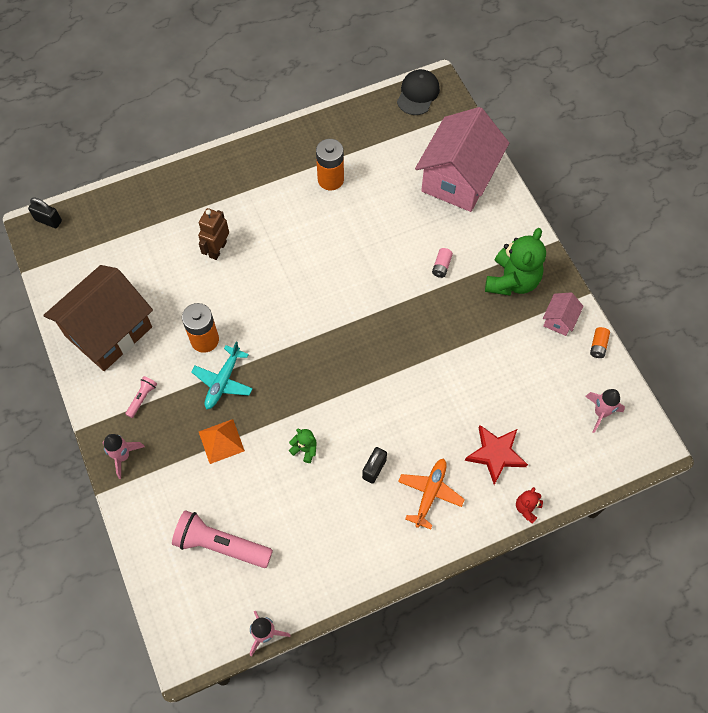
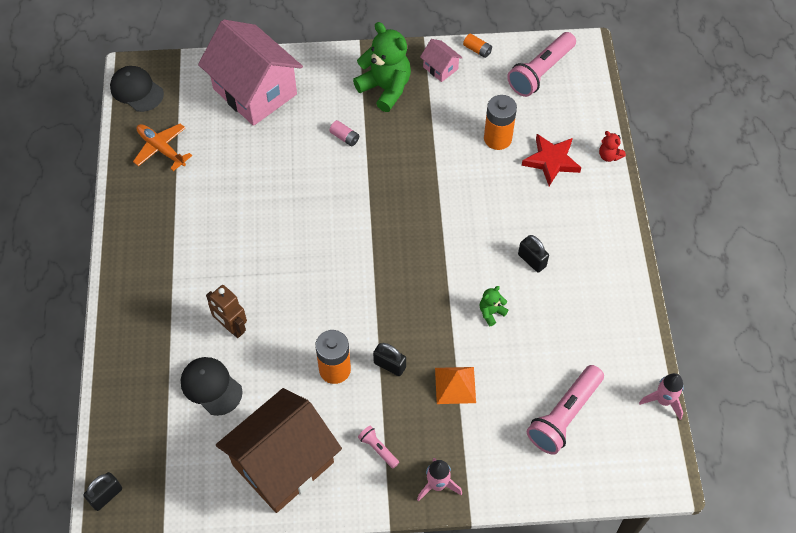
camera: 70 degrees left, 5 degrees down
(109, 331) = (283, 463): brown house -> brown house turned 75 degrees clockwise
(160, 255) = (211, 386): none -> black cap
(223, 381) = (389, 365): turquoise plane -> black padlock
(330, 179) = (199, 198): orange battery -> orange battery (497, 138)
(430, 494) = (571, 224): orange plane -> orange plane (161, 149)
(600, 413) = (540, 72): pink rocket -> pink flashlight

